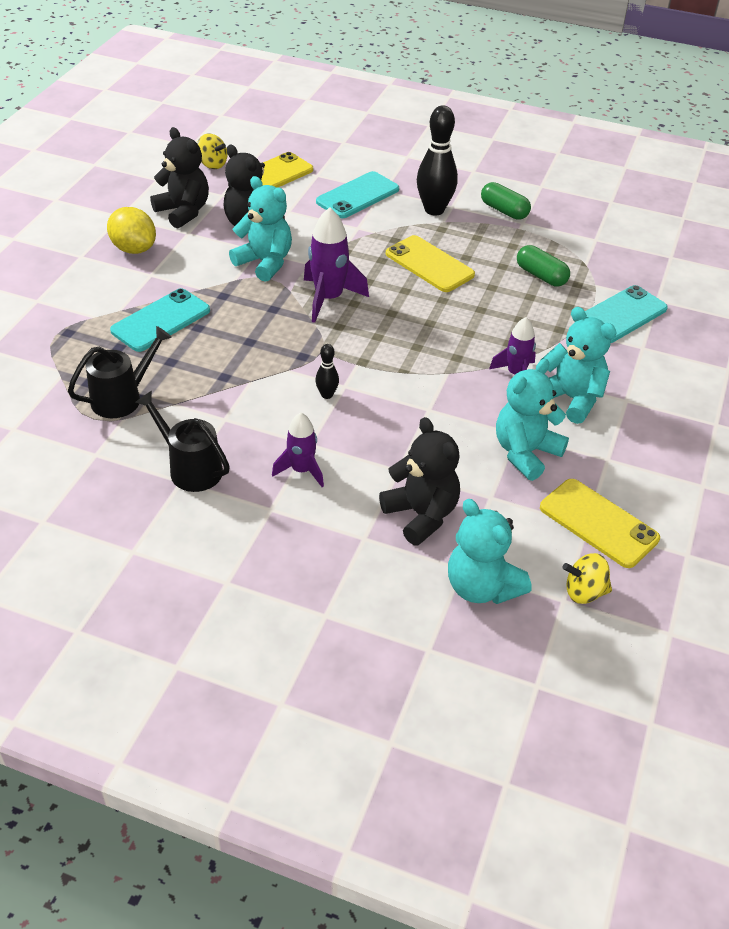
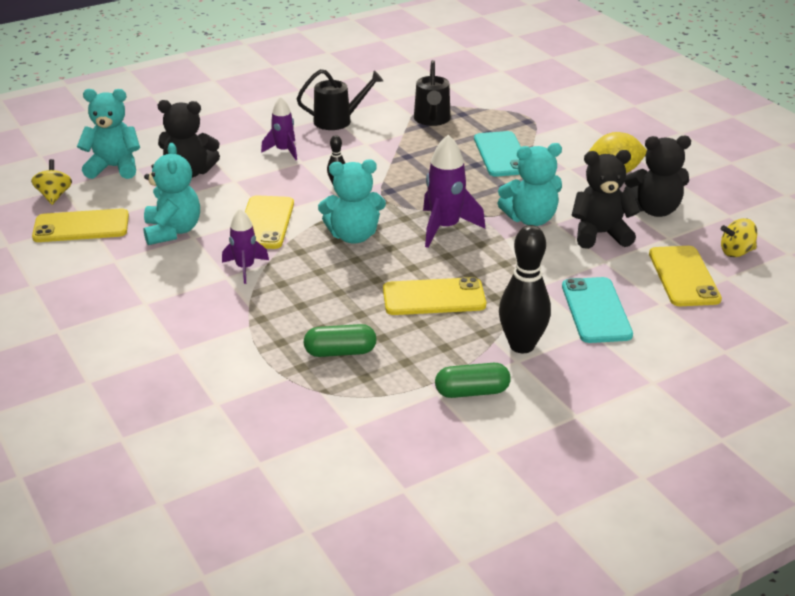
camera: 130 degrees right, 10 degrees down
(442, 402) = (265, 223): none -> yellow phone
(571, 399) = (185, 278): turquoise teddy bear -> turquoise teddy bear (353, 236)
(584, 592) = (54, 196): yellow spinning top -> yellow spinning top turned 45 degrees counterclockwise
(621, 315) = (229, 365): turquoise phone -> none

